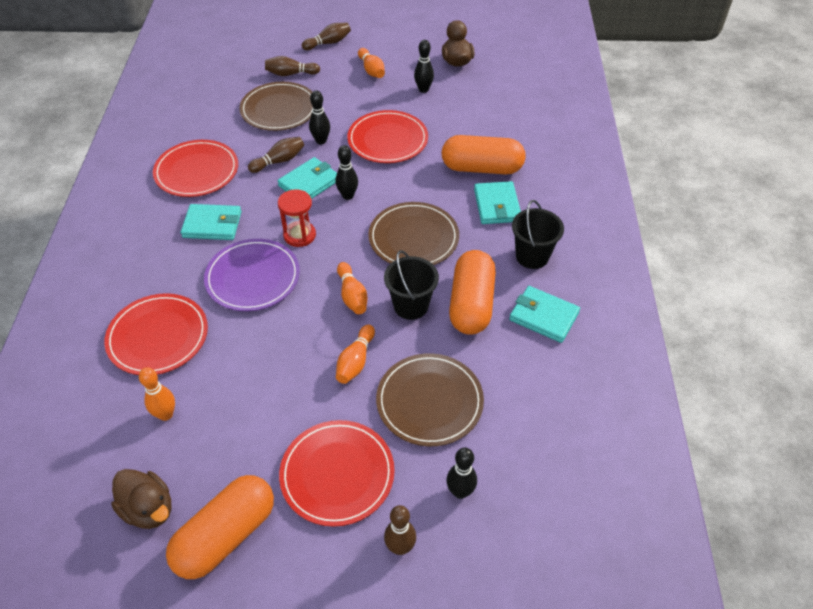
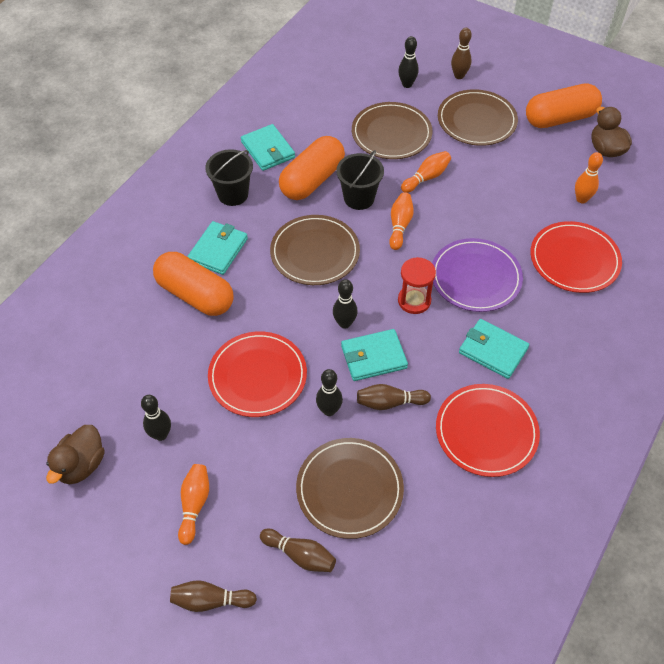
camera: 150 degrees left, 5 degrees up
(337, 474) = (476, 120): red plate -> brown plate

